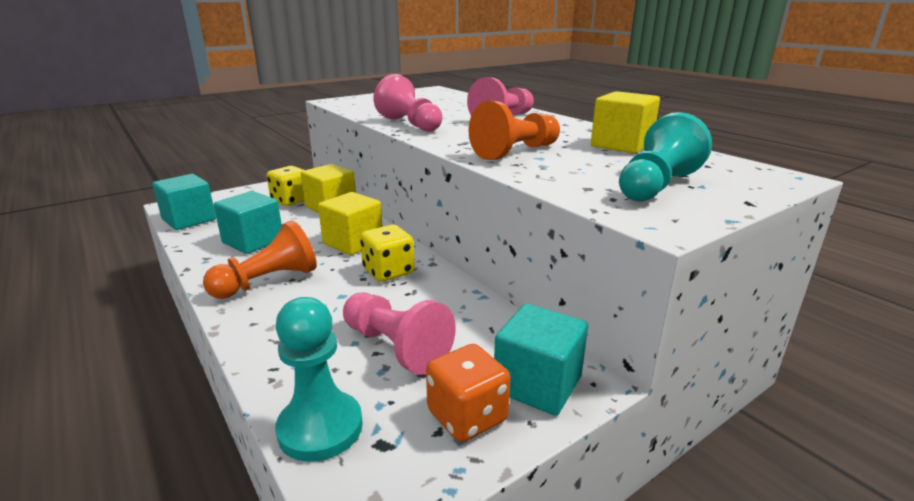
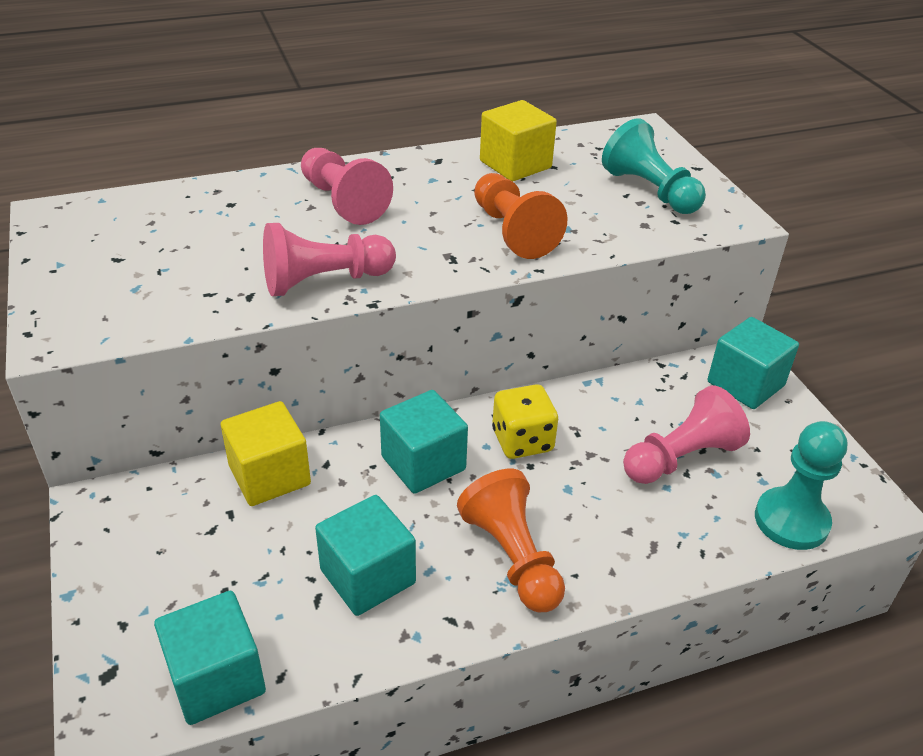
camera: 75 degrees left, 15 degrees up
(291, 201) = (206, 525): yellow dice -> none
(353, 242) = (423, 463): yellow cube -> turquoise cube
(467, 416) = (781, 431): orange dice -> none

